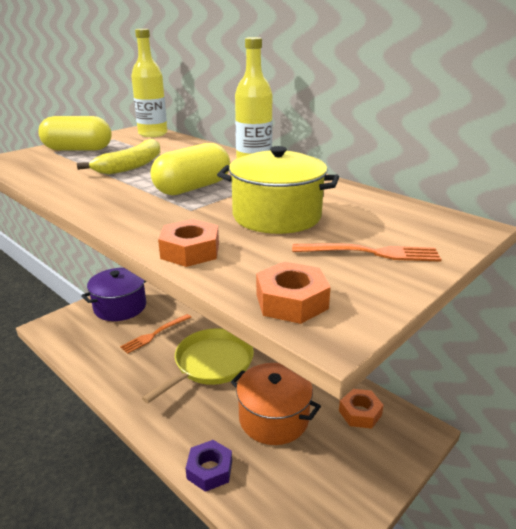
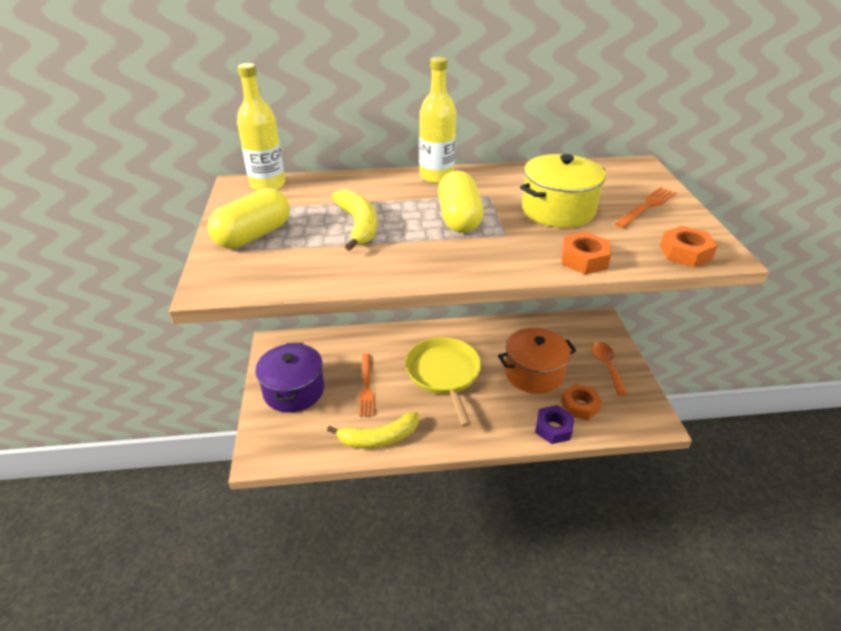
camera: 50 degrees left, 10 degrees up
(105, 368) = (379, 438): none -> yellow banana
(351, 470) = (606, 366): none -> orange spoon
(360, 413) = (565, 334): orange nut -> orange nut (580, 406)

